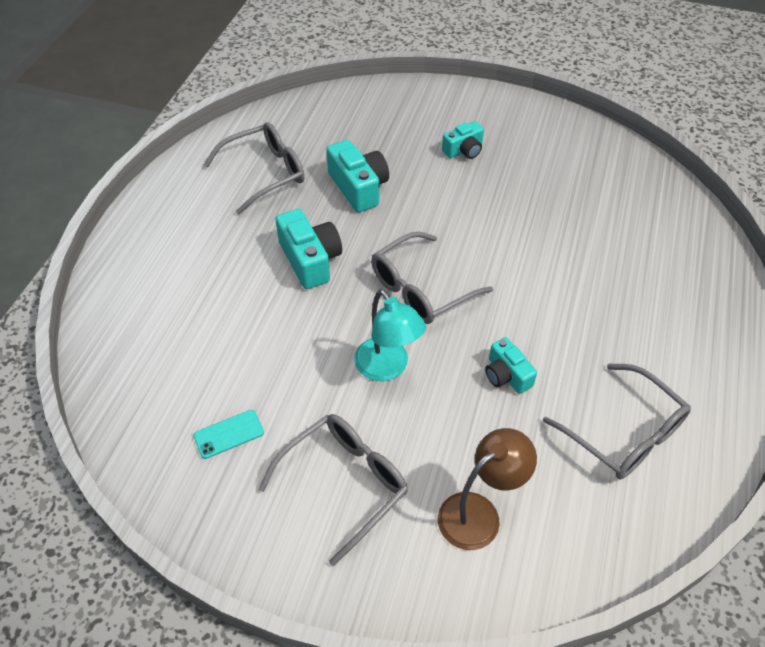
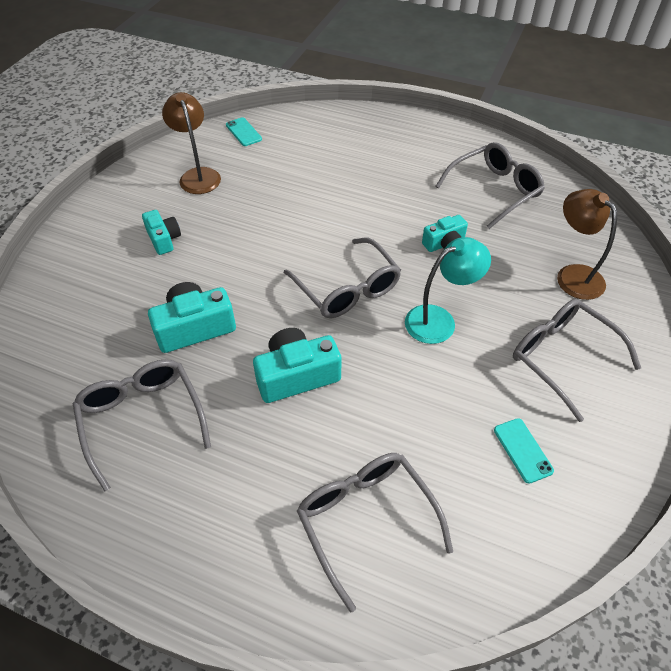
camera: 85 degrees left, 0 degrees up
(169, 315) = (366, 520): none -> grey glasses
(563, 158) = (198, 175): none -> brown lamp
(651, 182) = (243, 132): none -> turquoise phone

